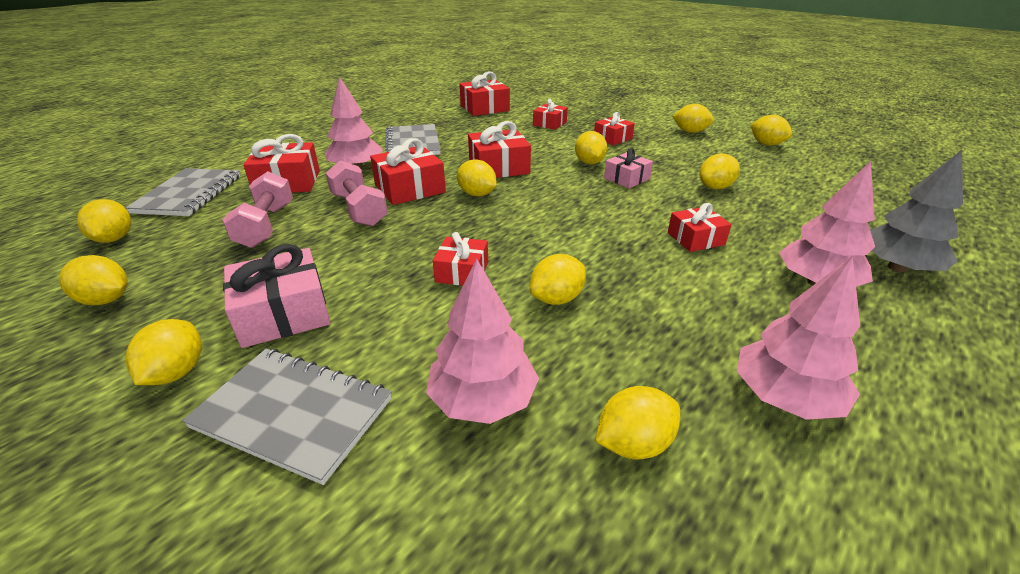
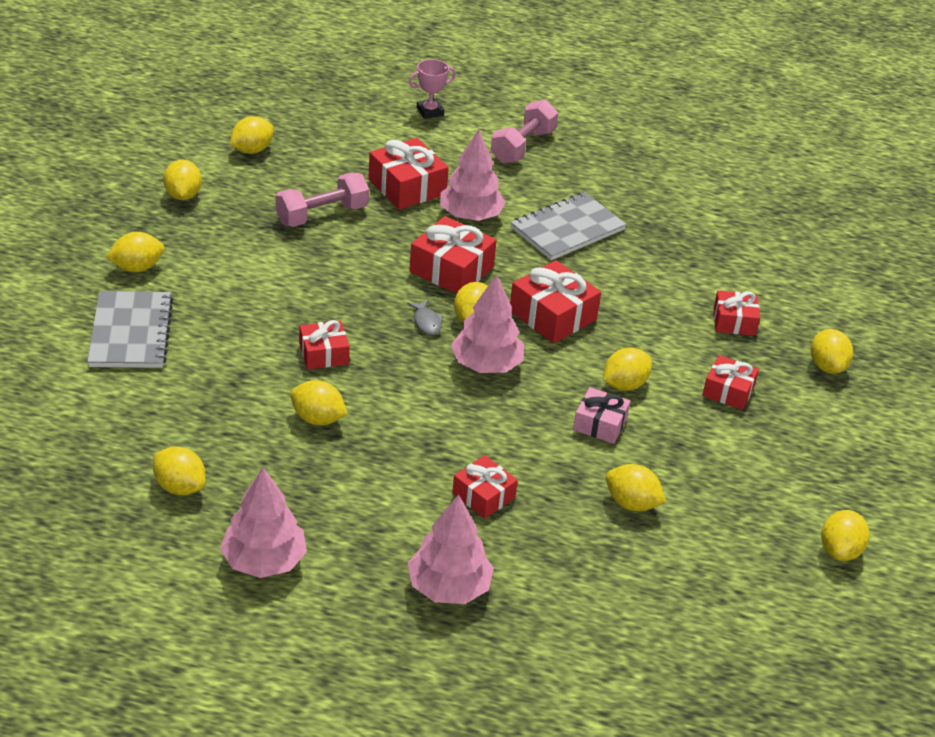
camera: 60 degrees right, 5 degrees up
(189, 194) = (342, 144): grey notebook -> none
(215, 154) = (430, 111): none -> pink trophy
(283, 313) = (216, 283): pink gift -> none
(359, 209) = (386, 254): pink dumbbell -> pink dumbbell (523, 146)
(463, 213) = (426, 322): none -> grey fish
(483, 400) = (183, 409): pink tree -> pink tree (486, 365)
(484, 108) = (742, 247): red gift -> none
(690, 132) = (825, 465): yellow lemon -> yellow lemon (827, 366)
(897, 267) = (520, 653): grey tree -> none

